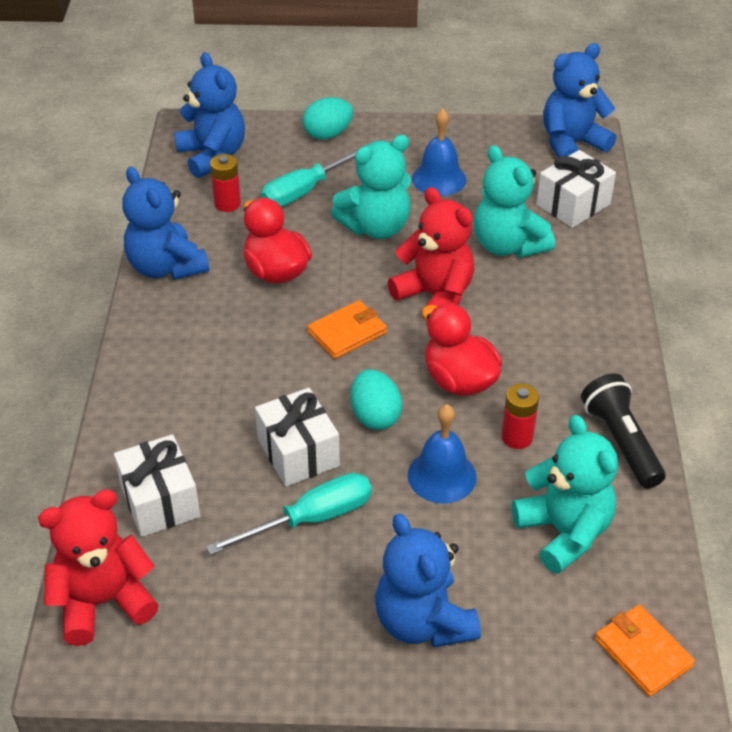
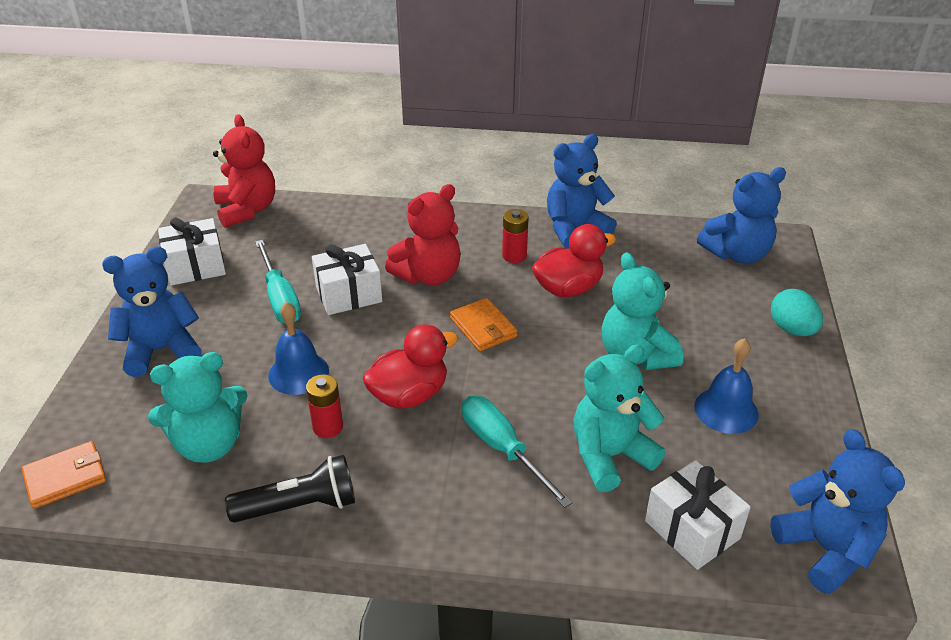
camera: 95 degrees right, 5 degrees down
(160, 501) = (322, 230): white gift -> white gift (195, 267)
(227, 204) = (664, 262): red battery -> red battery (514, 256)
(305, 190) = (691, 310): turquoise screwdriver -> turquoise screwdriver (502, 449)
(375, 416) = (377, 338): turquoise egg -> none
(435, 296) = (528, 389): red teddy bear -> red teddy bear (428, 275)

